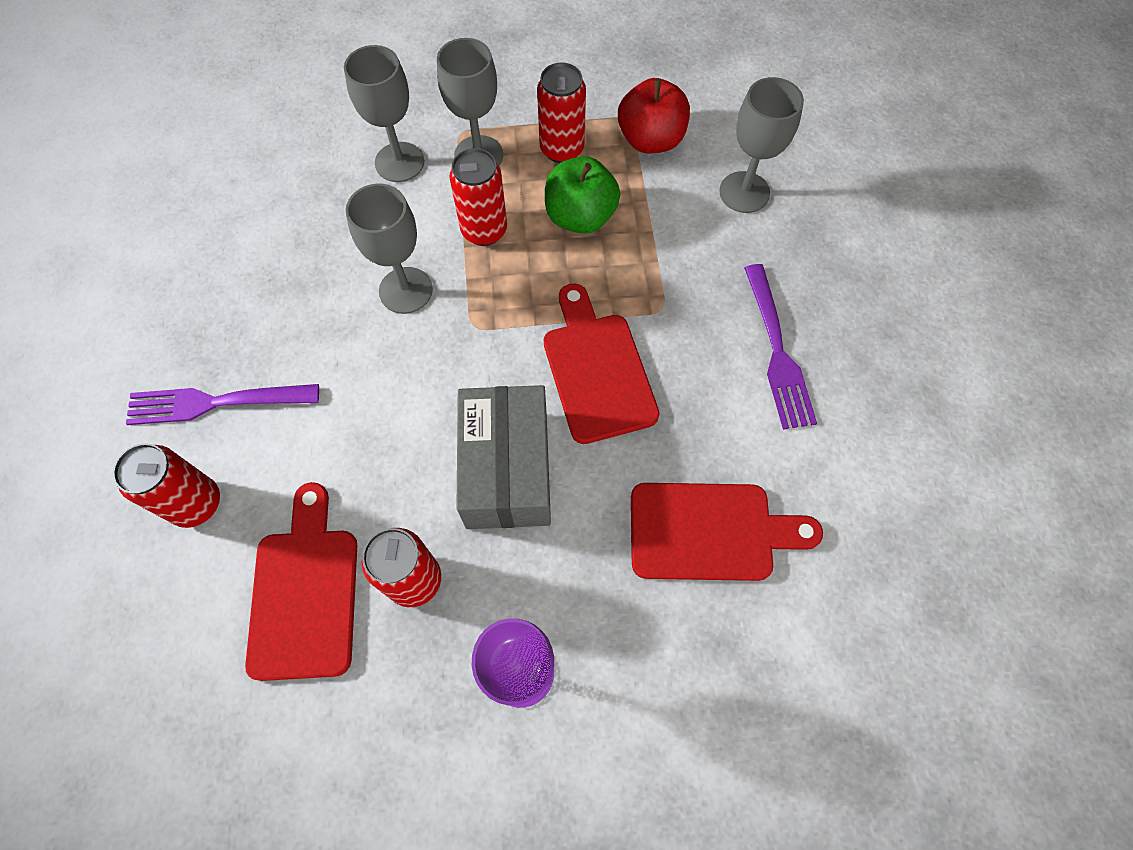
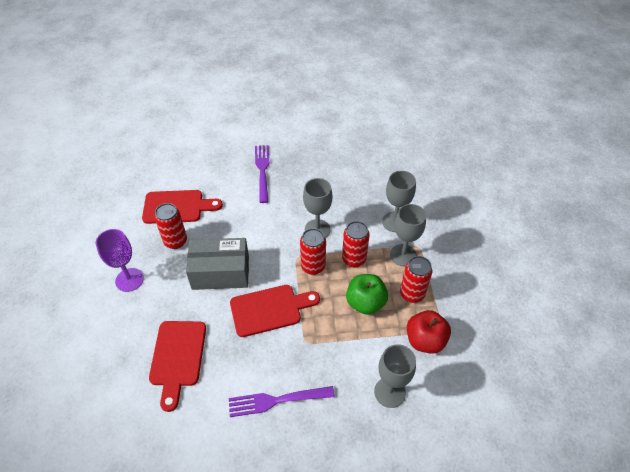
camera: 90 degrees right, 15 degrees down
(196, 503) = (219, 171): red can -> red can (313, 266)

